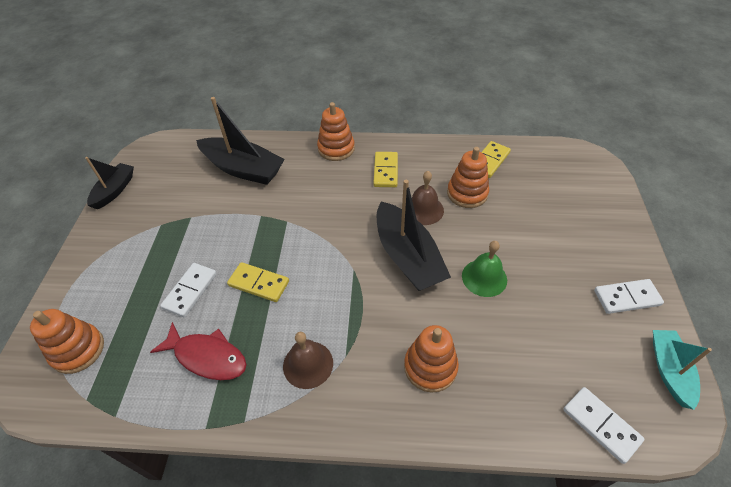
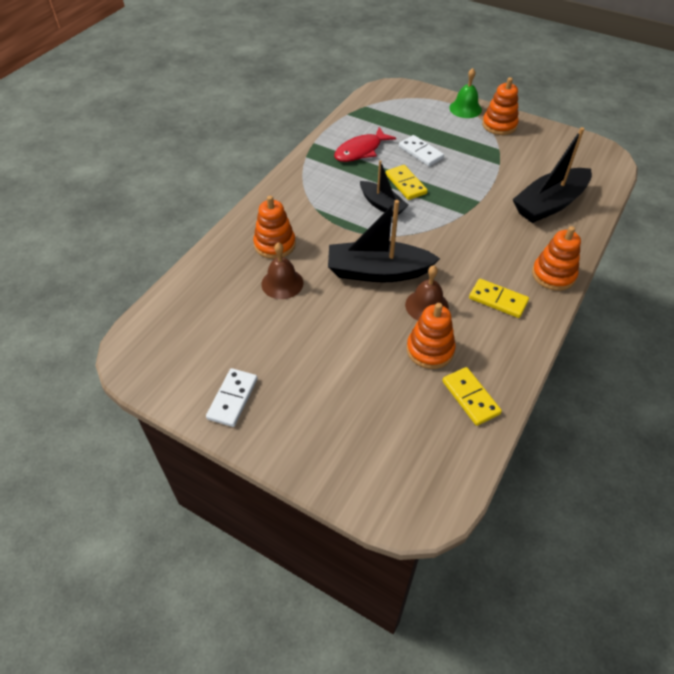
camera: 115 degrees right, 0 degrees up
(78, 350) = (403, 105): orange stacking toy -> orange stacking toy (499, 125)
(114, 190) = (554, 132): black boat -> black boat (382, 205)
(259, 283) = (406, 184): yellow domino -> yellow domino turned 75 degrees counterclockwise
(308, 364) = (322, 190): brown bell -> brown bell (282, 283)
(484, 277) = (323, 310): green bell -> green bell (465, 109)
(601, 425) = (166, 310): white domino -> none
(669, 370) = (160, 378): turquoise boat -> none

